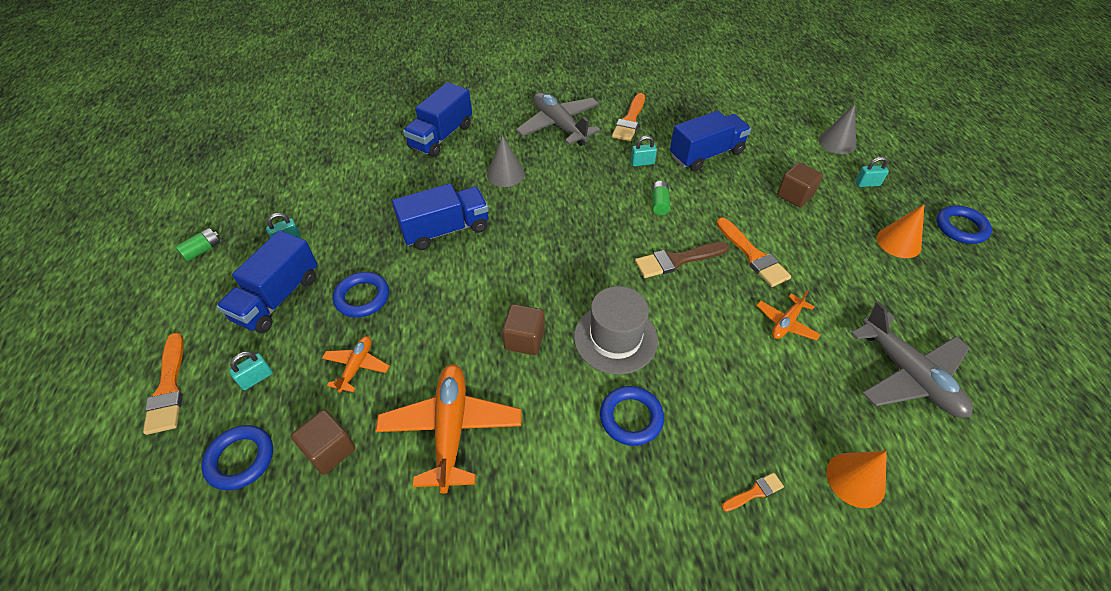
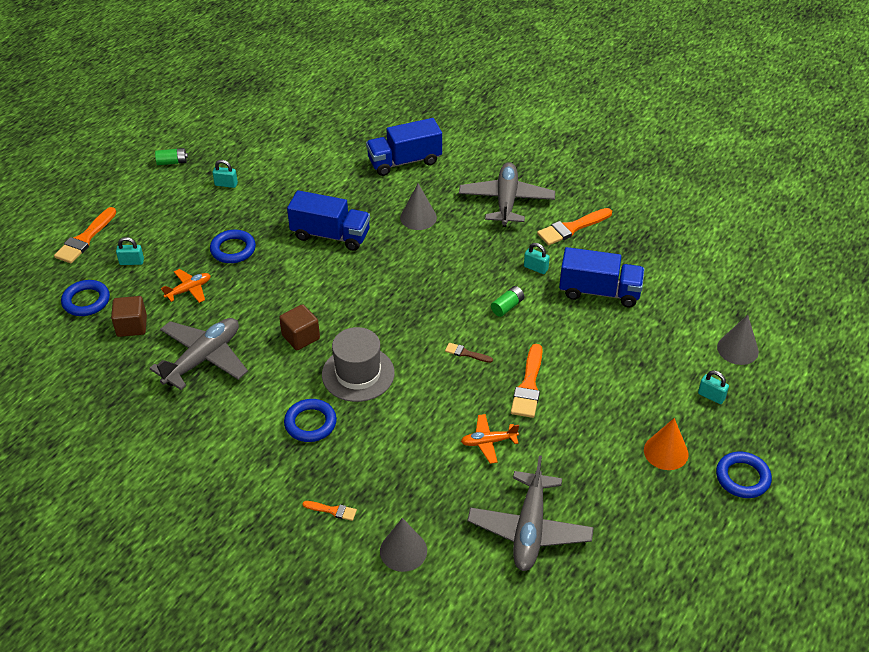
camera: 40 degrees right, 5 degrees down
(278, 298) = (185, 220): blue truck -> none
(451, 429) = (203, 359): orange plane -> grey plane
(677, 260) = (466, 353): brown brush -> brown brush, size x0.52
(794, 195) = (629, 366): brown cube -> none
(855, 479) = (403, 550): orange cone -> grey cone

